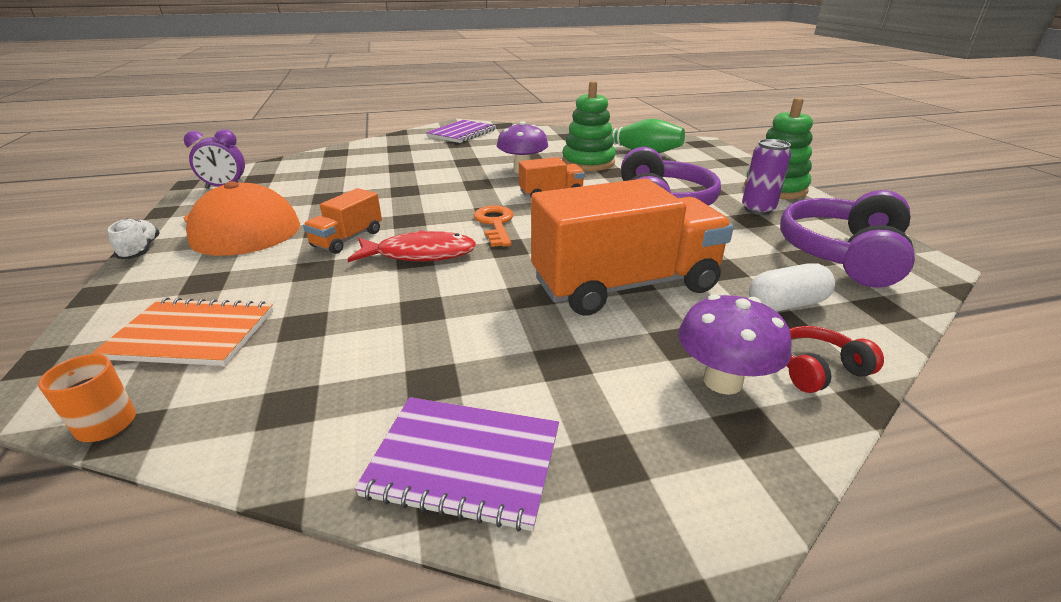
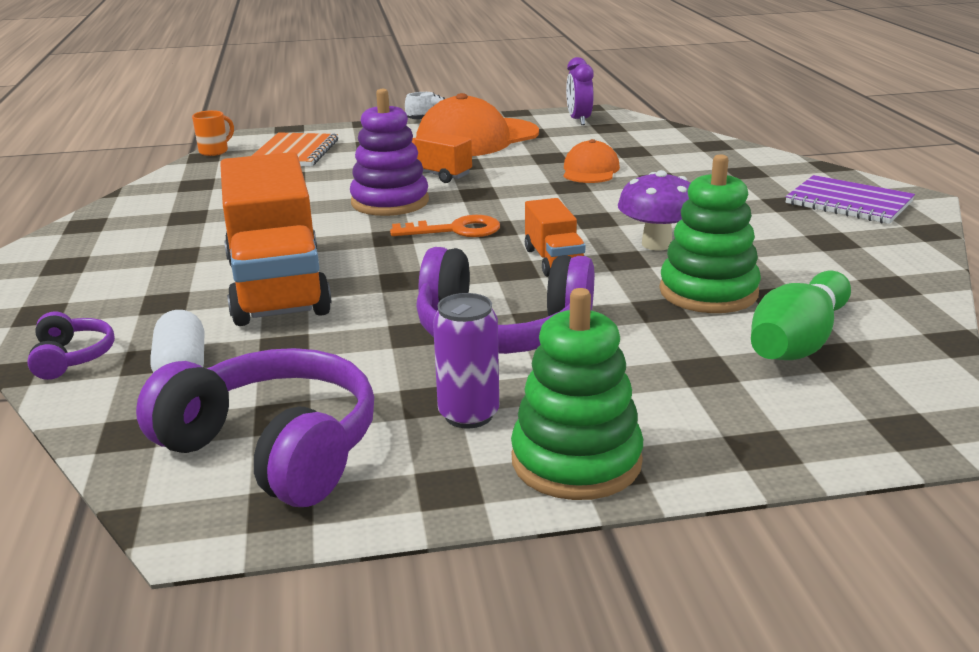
camera: 95 degrees right, 5 degrees down
(372, 184) = (590, 170): none -> orange cap
(420, 254) = (390, 202): red fish -> purple stacking toy
(464, 462) = (103, 227): purple notebook -> none
(722, 381) = (98, 311): purple mushroom -> none
(818, 369) = (72, 357): red headphones -> purple headphones

